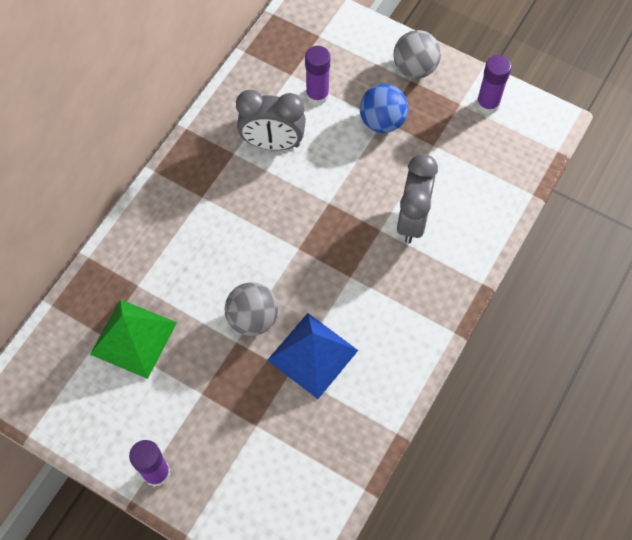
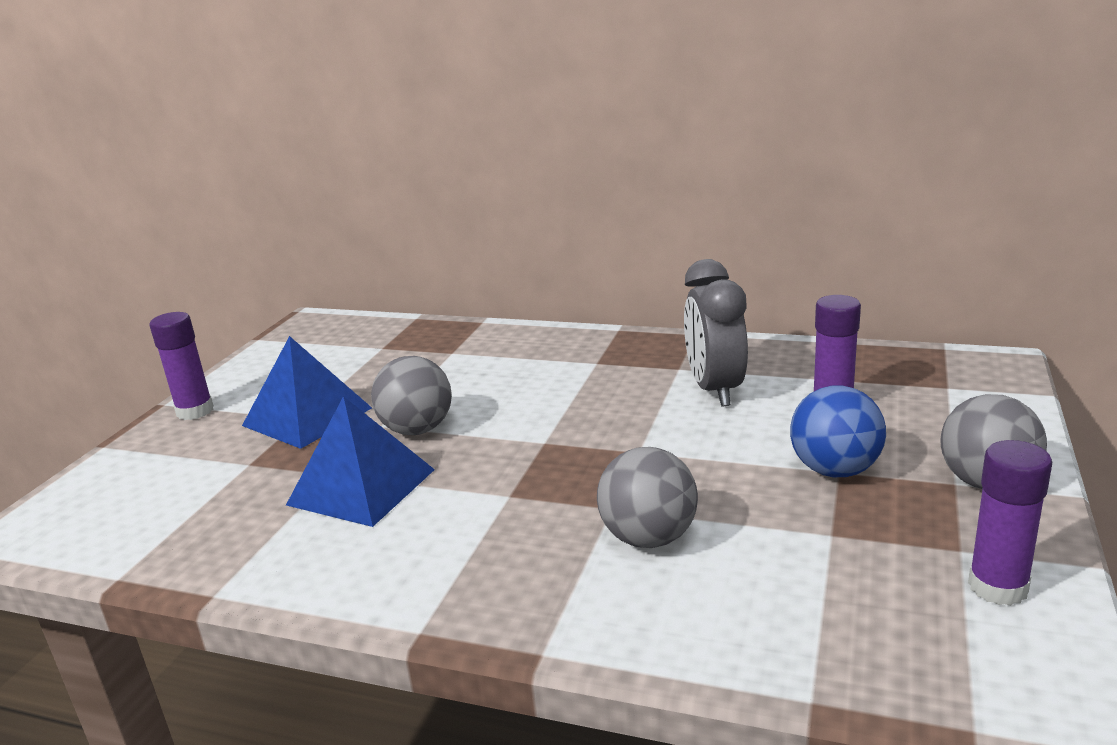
camera: 80 degrees right, 40 degrees down
(133, 338) = (379, 364): green pyramid -> none
(202, 389) = (307, 416): none -> blue pyramid
(412, 220) = (648, 538): grey clock -> grey ball

